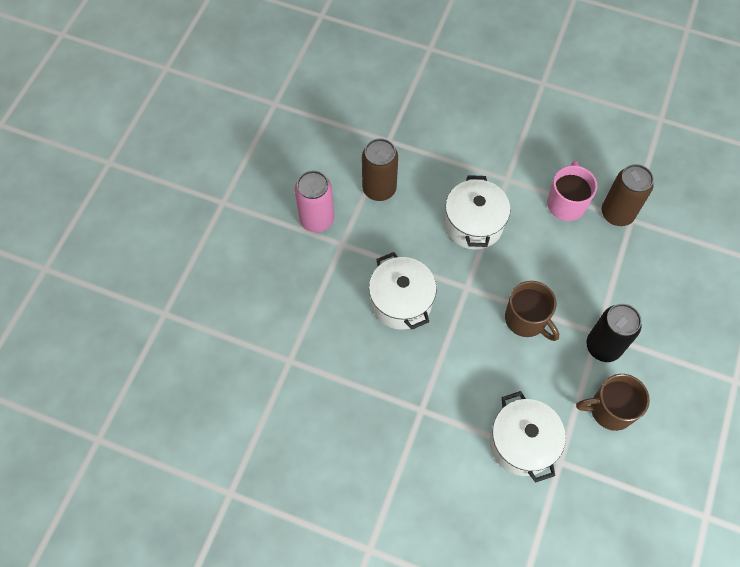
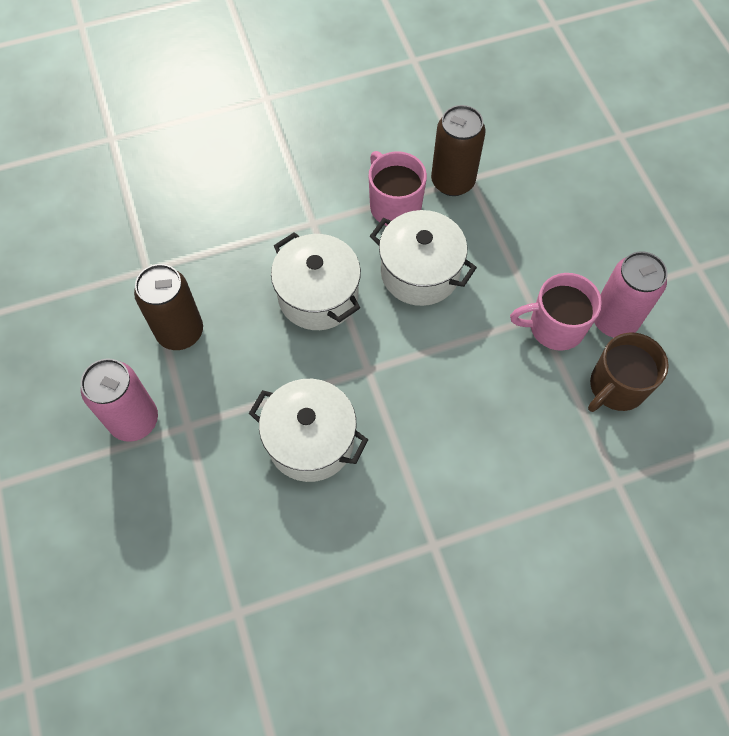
camera: 40 degrees left, 0 degrees up
(522, 443) = (565, 494): white pot -> white pot (420, 272)
(526, 319) = (458, 357): brown mug -> none
(603, 346) = (554, 327): black can -> pink mug
(646, 371) = (614, 320): none -> pink can

